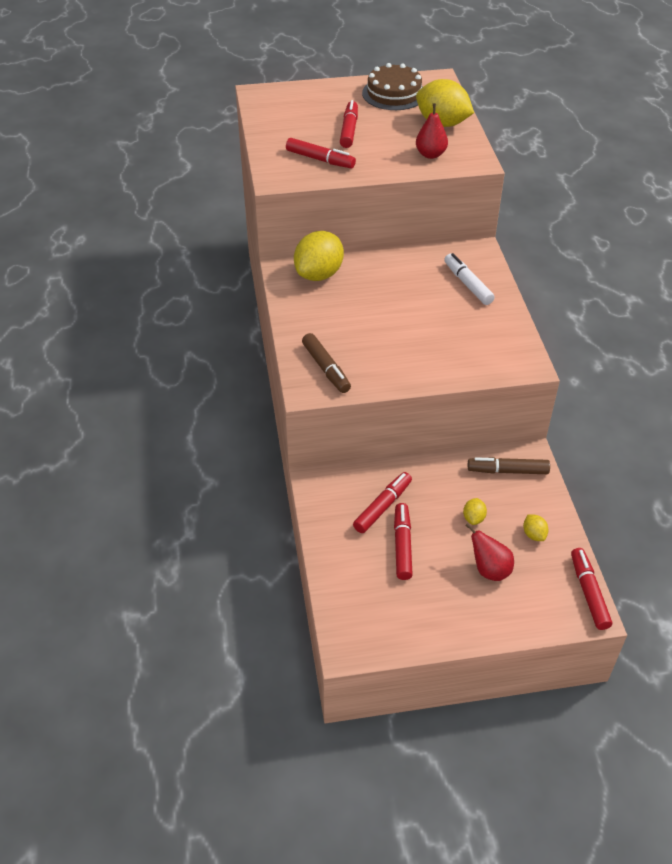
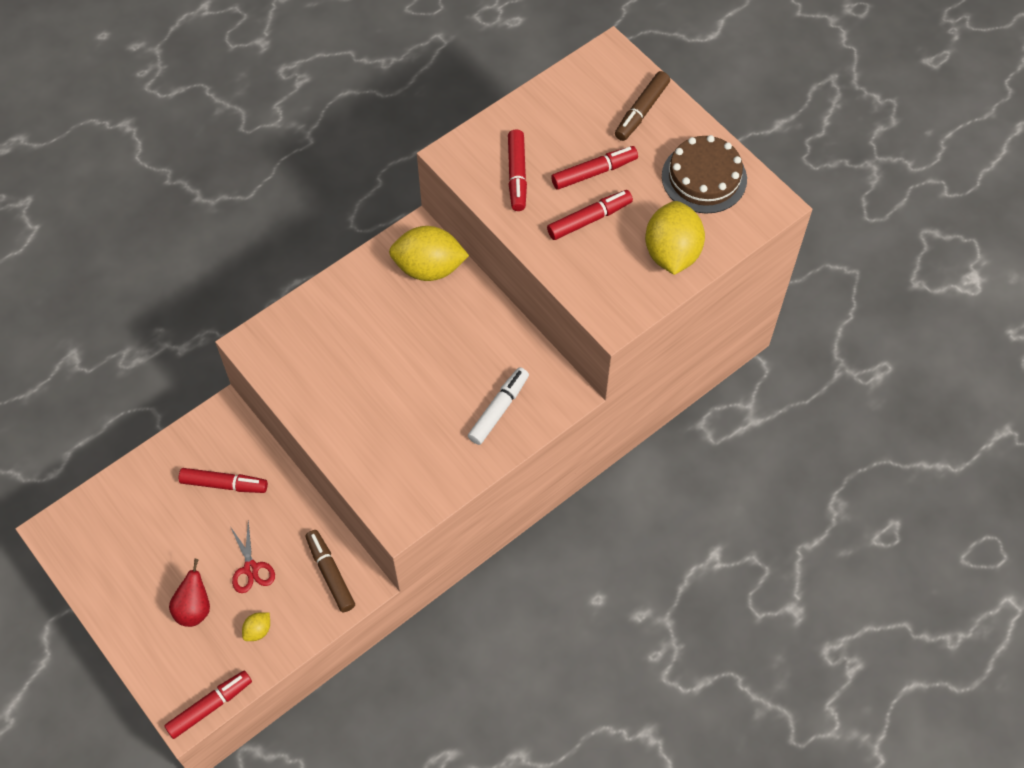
camera: 60 degrees right, 15 degrees up
(326, 368) = (290, 344): brown marker -> brown marker (641, 111)
(402, 545) = (186, 522): red marker -> red marker (589, 219)
(430, 154) = (597, 270): red pear -> none
(473, 518) = (251, 568): yellow lemon -> red scissors

